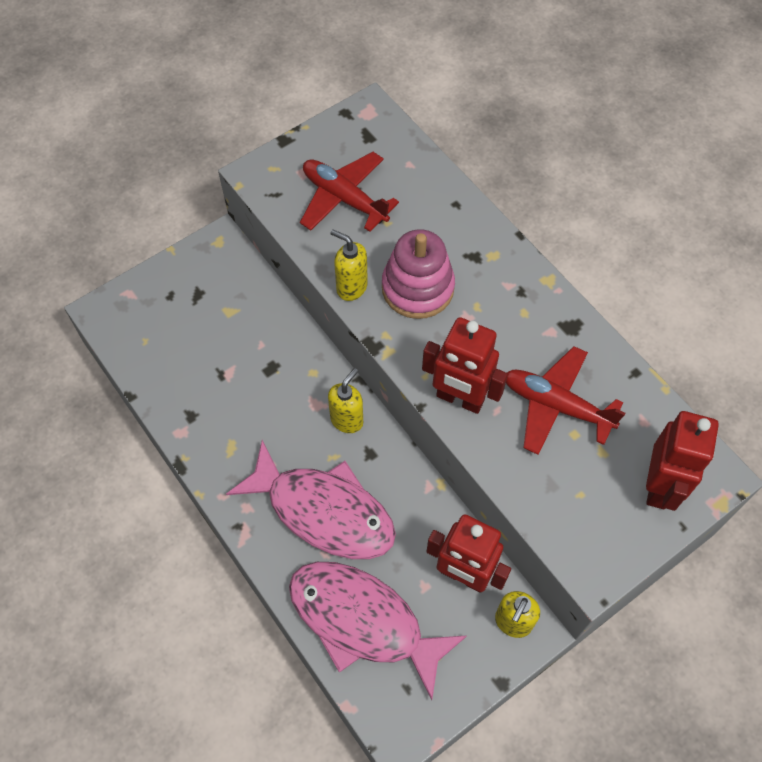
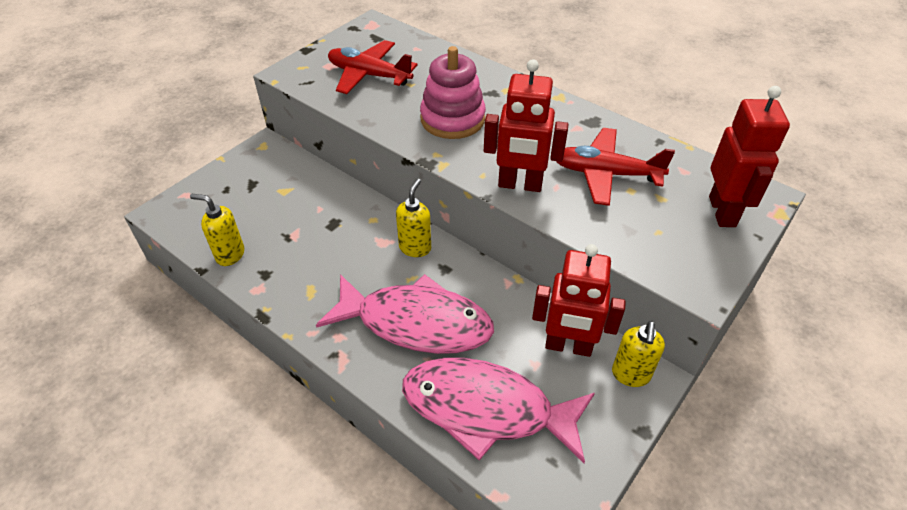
camera: 15 degrees left, 15 degrees down
(351, 287) = (394, 128): yellow soap dispenser -> yellow soap dispenser (230, 255)

